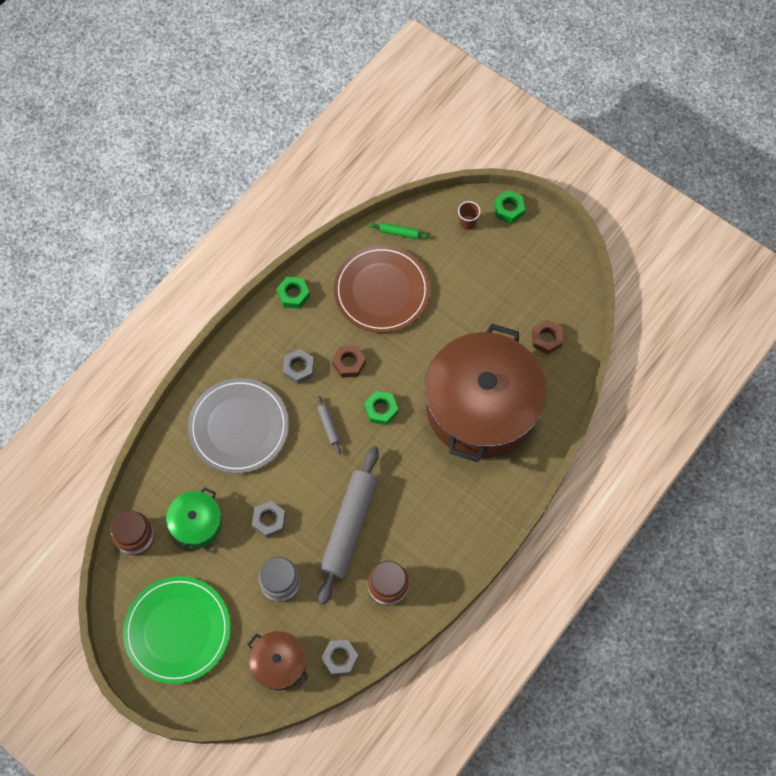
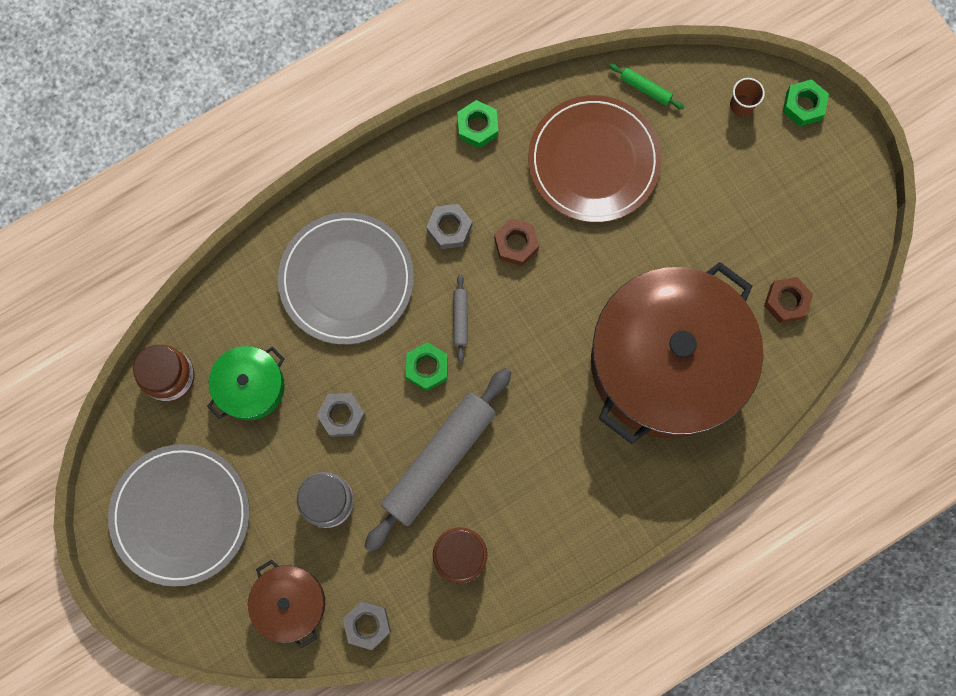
camera: 20 degrees right, 10 degrees up
(177, 630) = (181, 515): green plate -> grey plate
(381, 410) = (535, 321): green nut -> green nut (427, 368)

